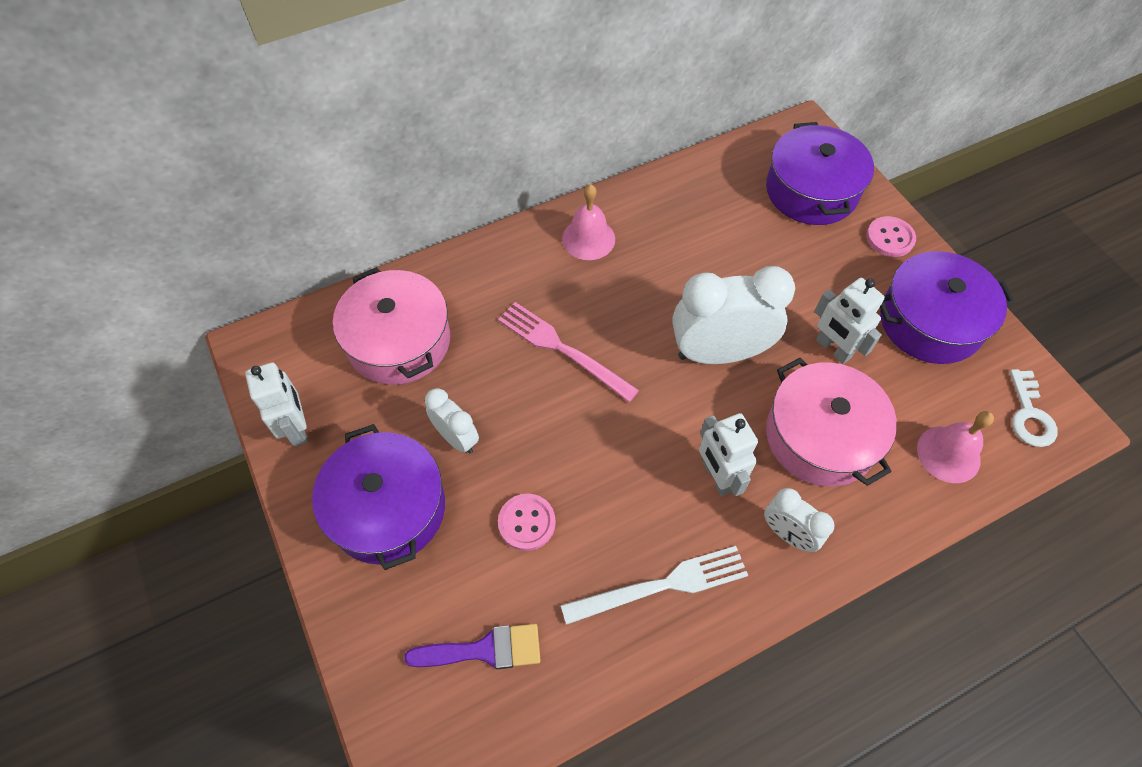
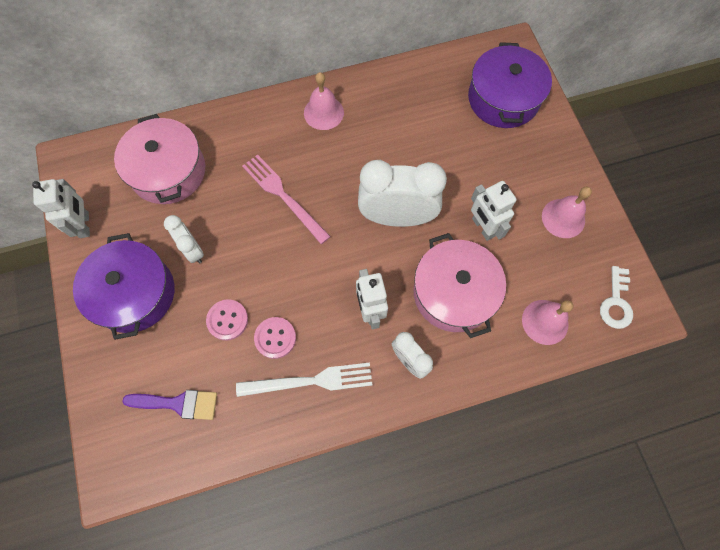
camera: 10 degrees right, 10 degrees up
(890, 238) = (553, 146): pink button -> pink button (275, 338)
(930, 322) = (563, 218): purple pot -> pink bell

